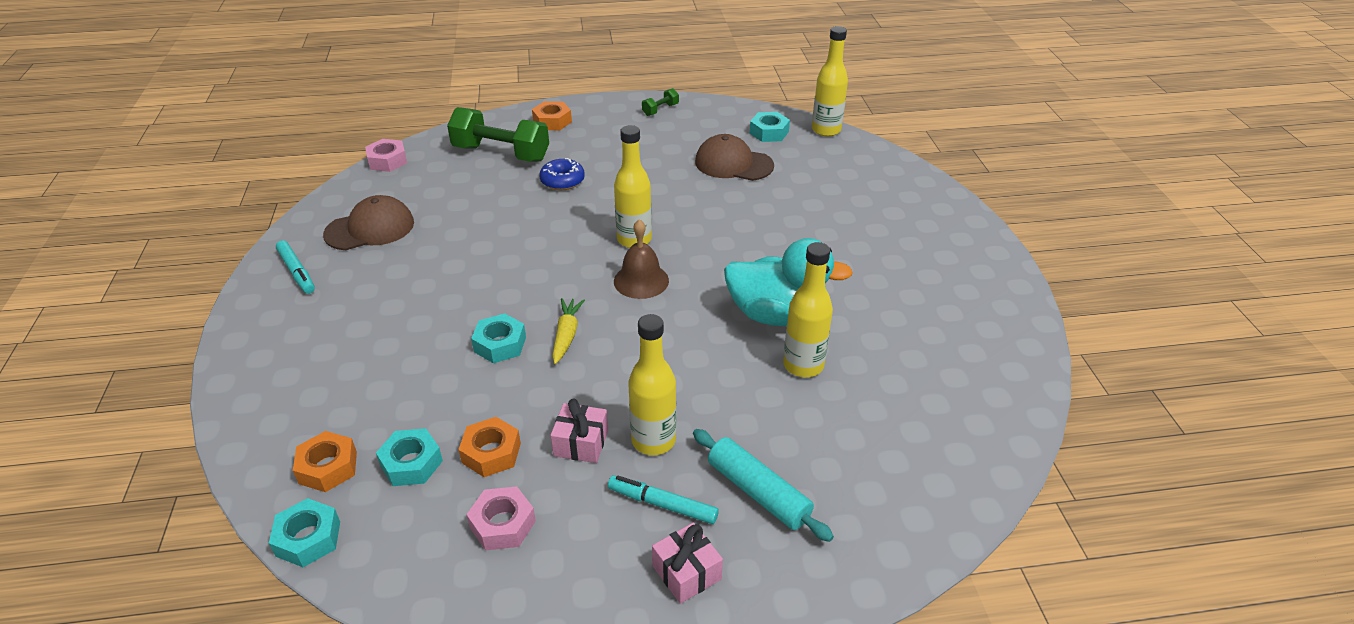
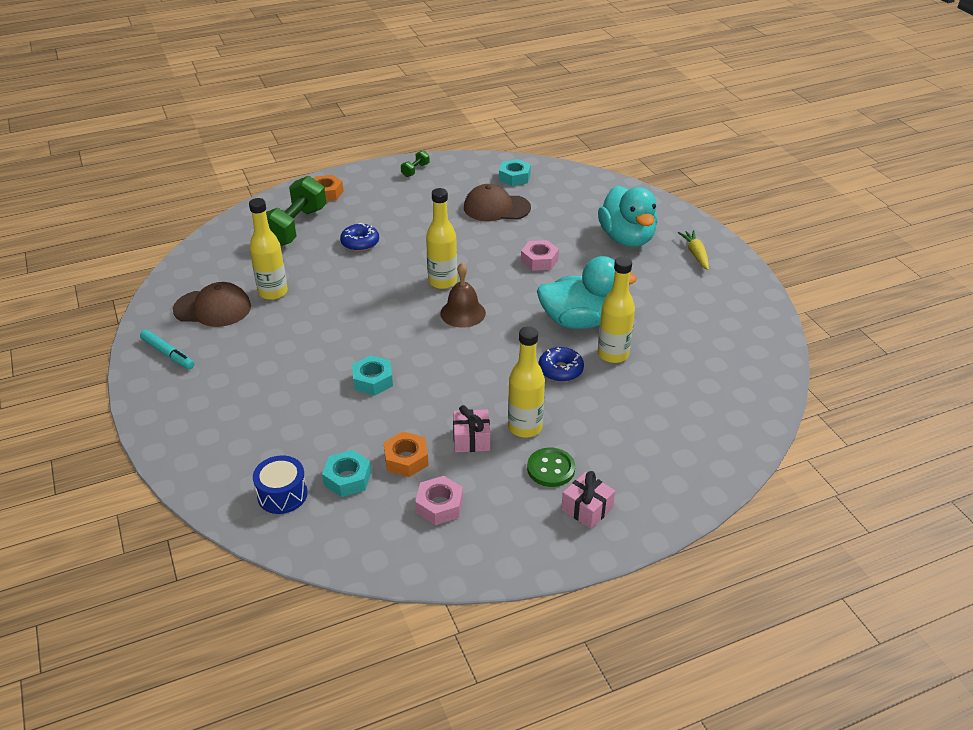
camera: 15 degrees left, 0 degrees up
(308, 538) = (295, 545): turquoise nut -> none
(328, 467) = (282, 494): orange nut -> blue drum
(370, 229) = (212, 308): brown cap -> brown cap turned 45 degrees clockwise
(387, 161) = (196, 248): pink nut -> pink nut (539, 260)
(501, 153) = (295, 227): green dumbbell -> green dumbbell turned 75 degrees counterclockwise
(566, 335) = (423, 364): yellow carrot -> yellow carrot (695, 254)
(662, 504) = (551, 469): turquoise marker -> green button
(728, 374) = (560, 370): none -> blue donut
(758, 492) = (615, 447): turquoise rolling pin -> none
(826, 130) = (560, 169): yellow bottle -> yellow bottle (273, 292)
(876, 222) = (627, 238): none -> turquoise duck

